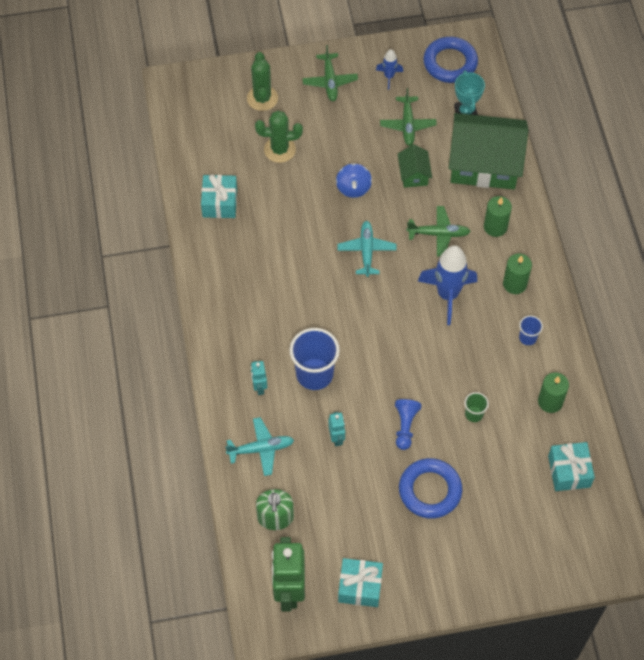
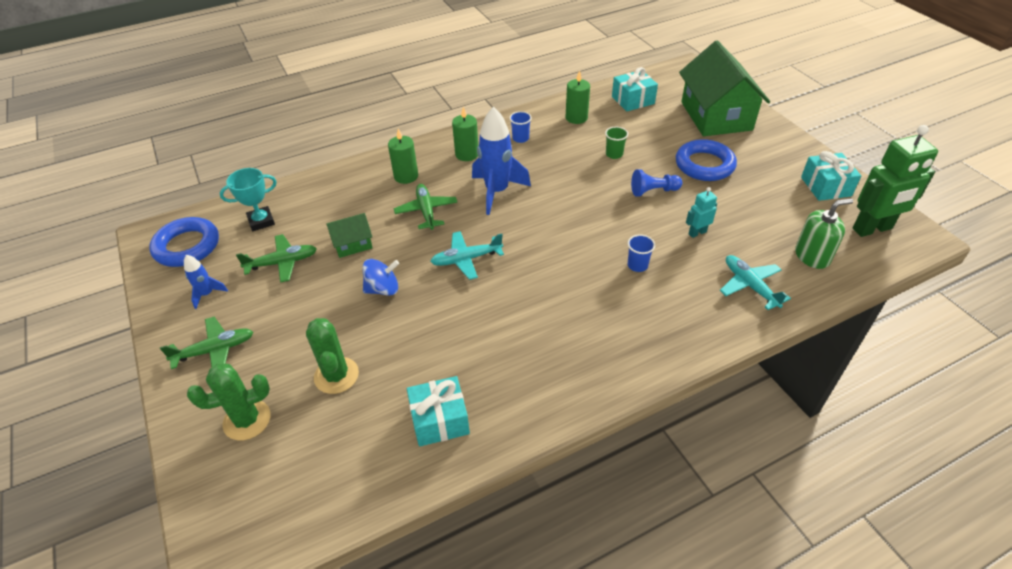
camera: 105 degrees left, 15 degrees down
(259, 387) = (680, 306): turquoise robot -> none
(314, 374) = (637, 265): blue cup -> blue cup, size x0.49
(484, 164) = (329, 196): green house -> green house (716, 116)

